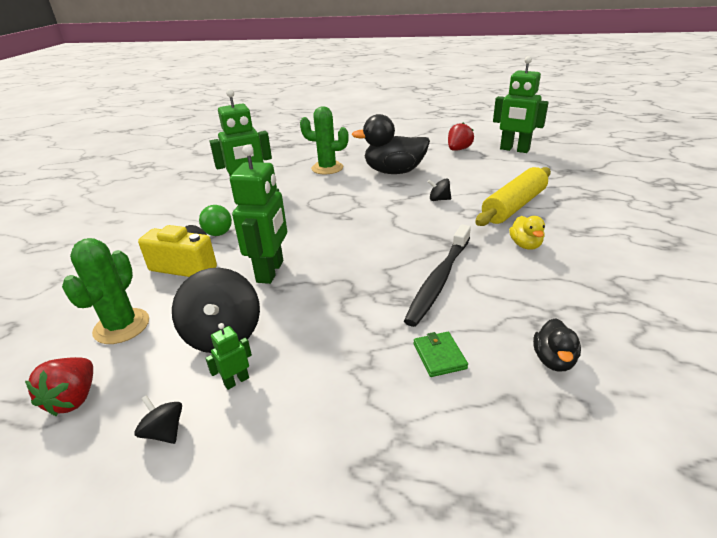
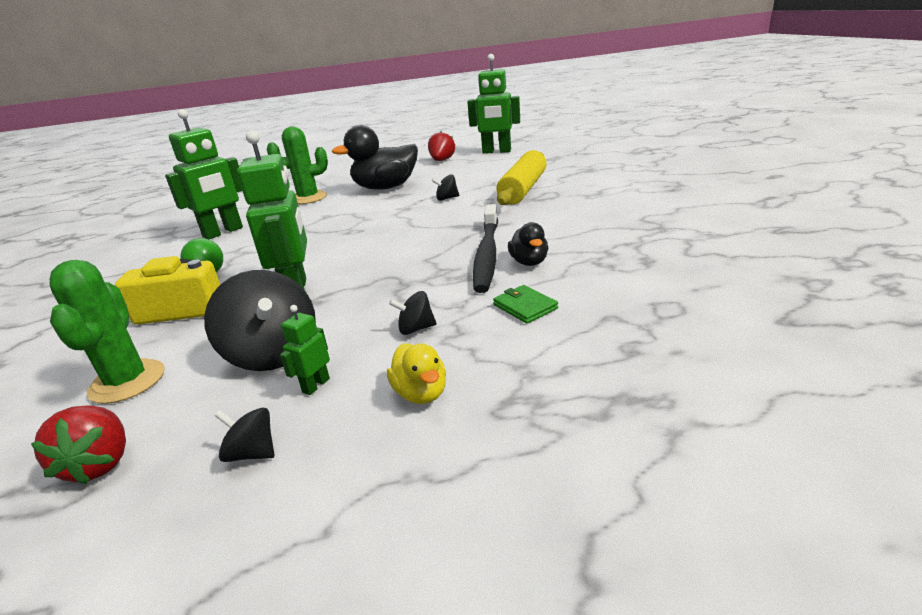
camera: 20 degrees left, 5 degrees down
(337, 348) = (416, 329): none -> black spinning top
(525, 245) = (552, 213): yellow duck -> yellow duck (421, 393)
(553, 360) = (630, 282): black duck -> black duck (529, 262)

